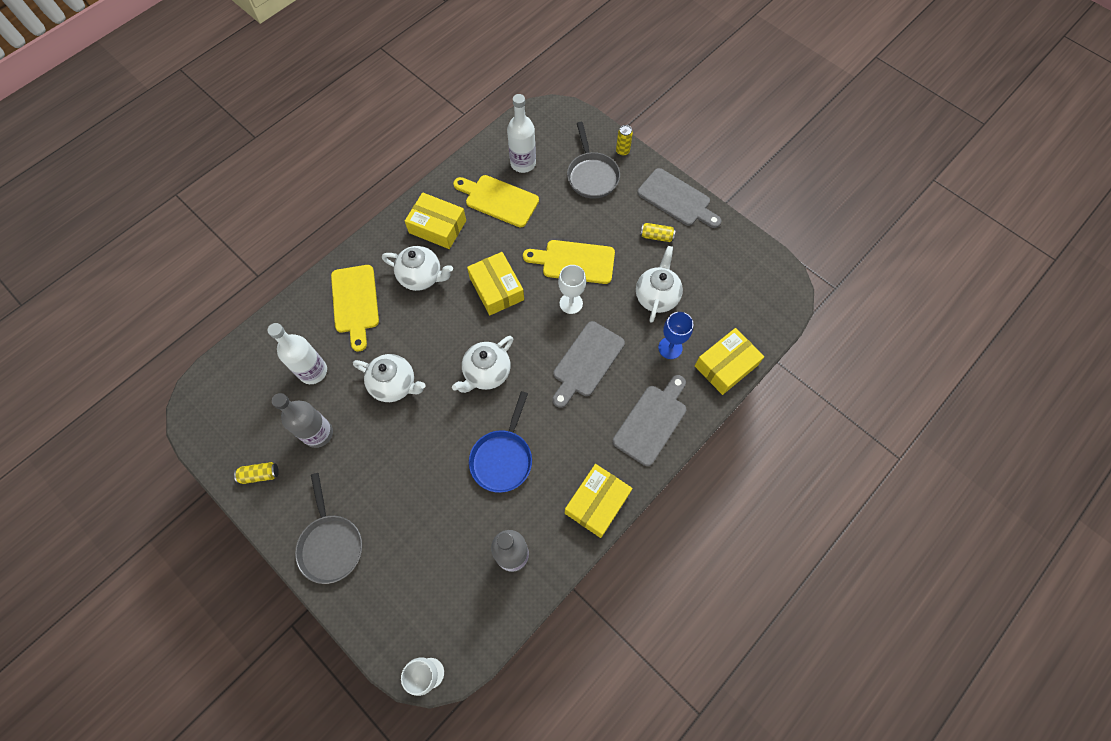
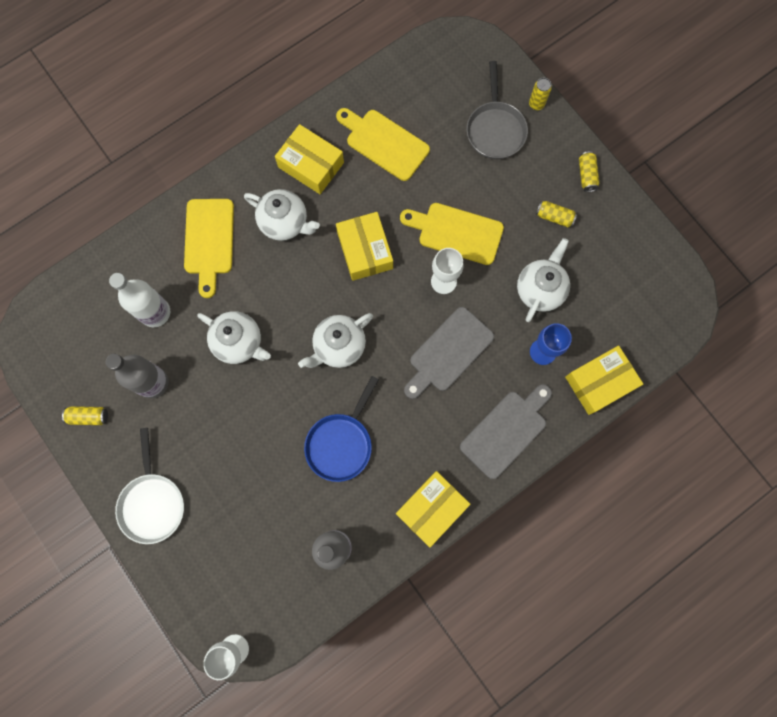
camera: 10 degrees right, 10 degrees up
(331, 544) = (152, 503): grey pan -> white pan
(523, 163) = (419, 101): white bottle -> none
(676, 199) = (586, 175): grey cutting board -> yellow can

